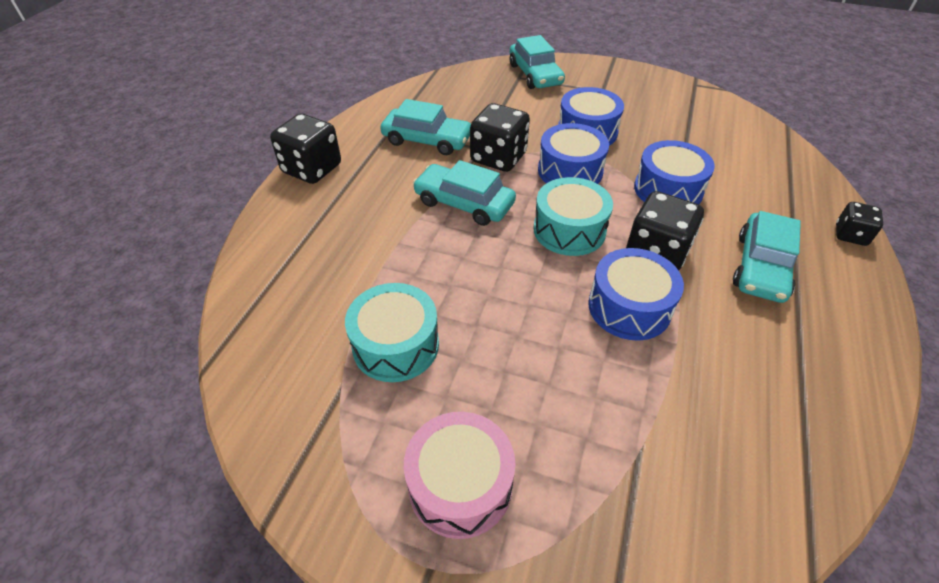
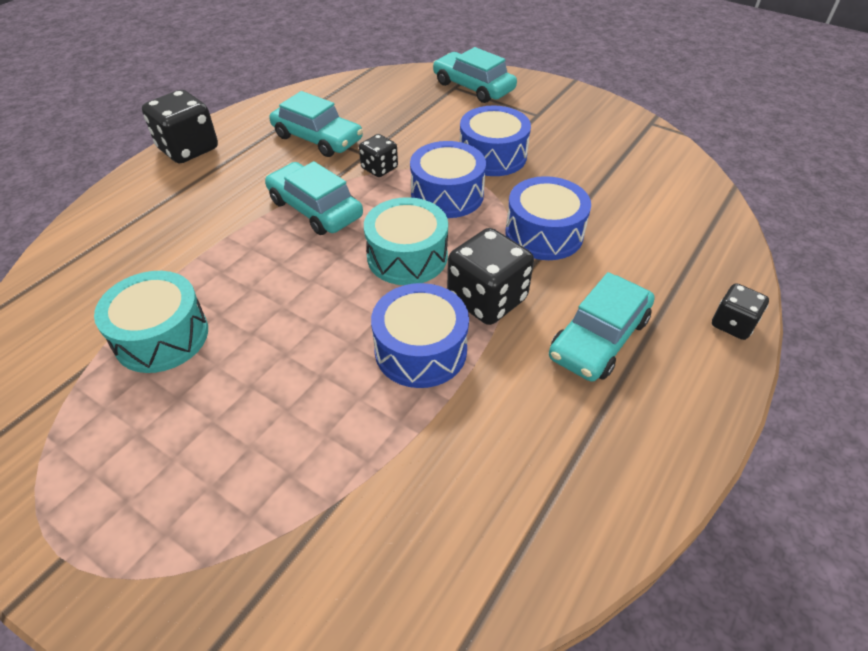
camera: 15 degrees right, 0 degrees up
(460, 484) = (138, 487): pink drum -> none
(498, 158) = (379, 168): black dice -> black dice, size x0.57
(535, 74) = (473, 87): turquoise car -> turquoise car turned 135 degrees clockwise

